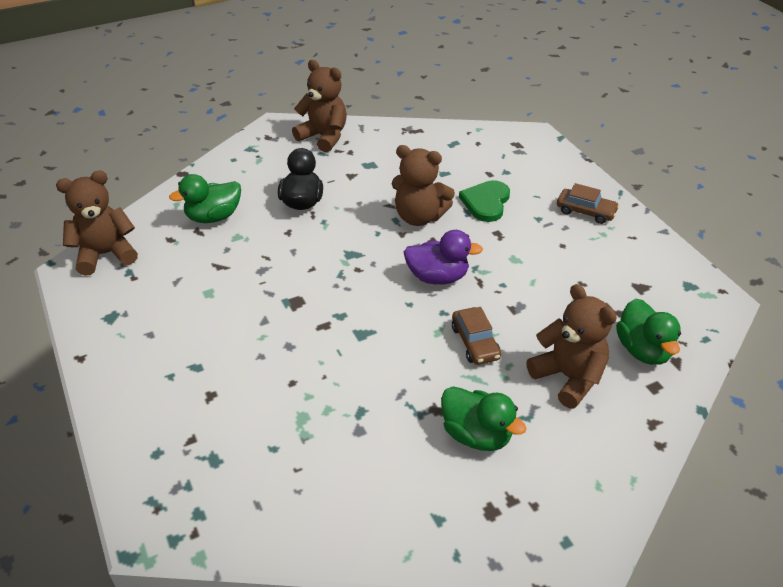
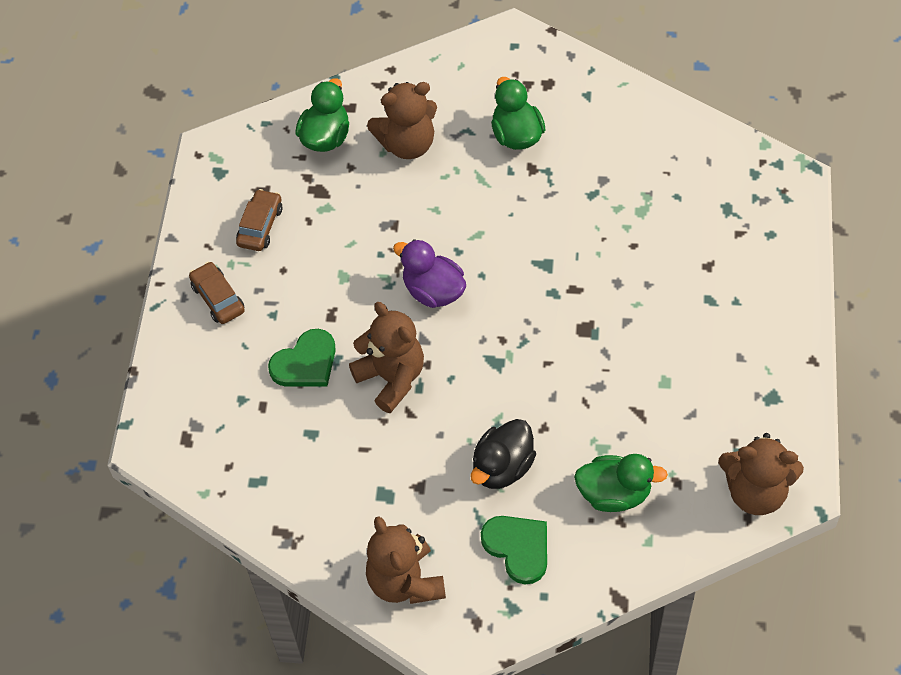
camera: 145 degrees left, 15 degrees up
(264, 172) = (518, 548): none -> green heart
(475, 342) = (455, 208): brown car -> brown car (260, 226)
(568, 377) = (407, 144): brown teddy bear -> brown teddy bear turned 105 degrees counterclockwise

